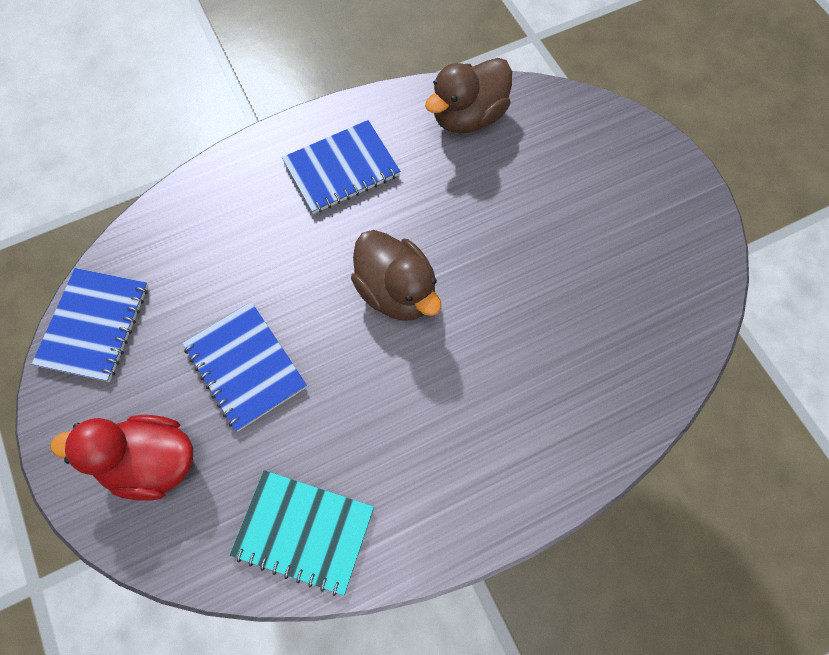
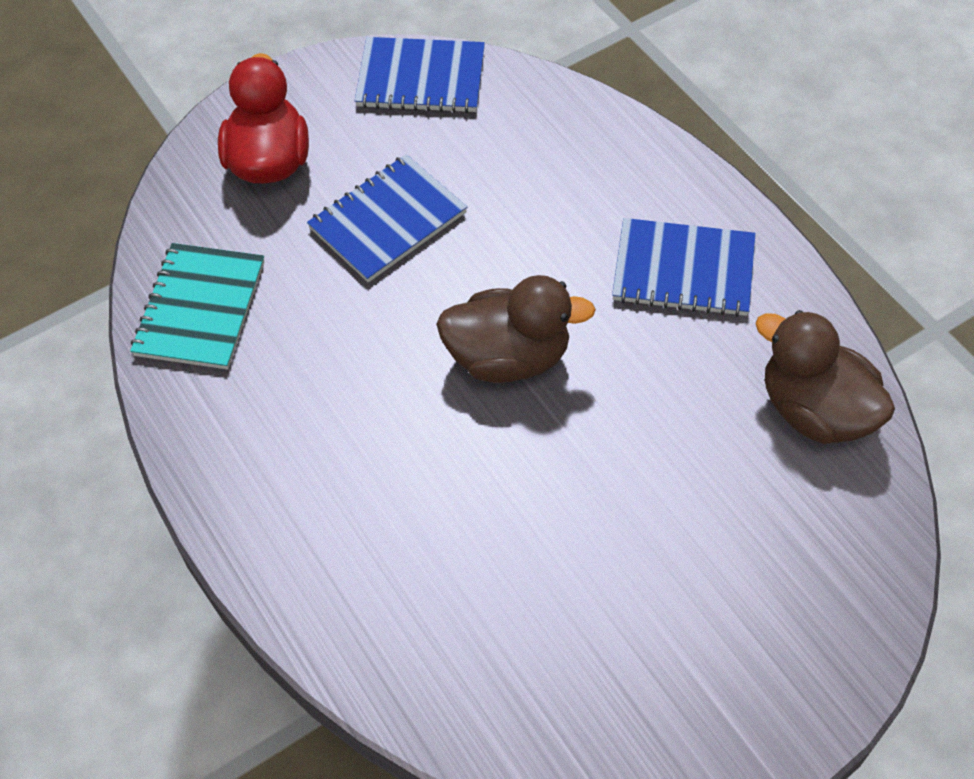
camera: 85 degrees right, 10 degrees down
(341, 169) = (683, 270): blue notebook -> blue notebook turned 45 degrees counterclockwise
(396, 292) = (509, 357): brown duck -> brown duck turned 135 degrees counterclockwise

